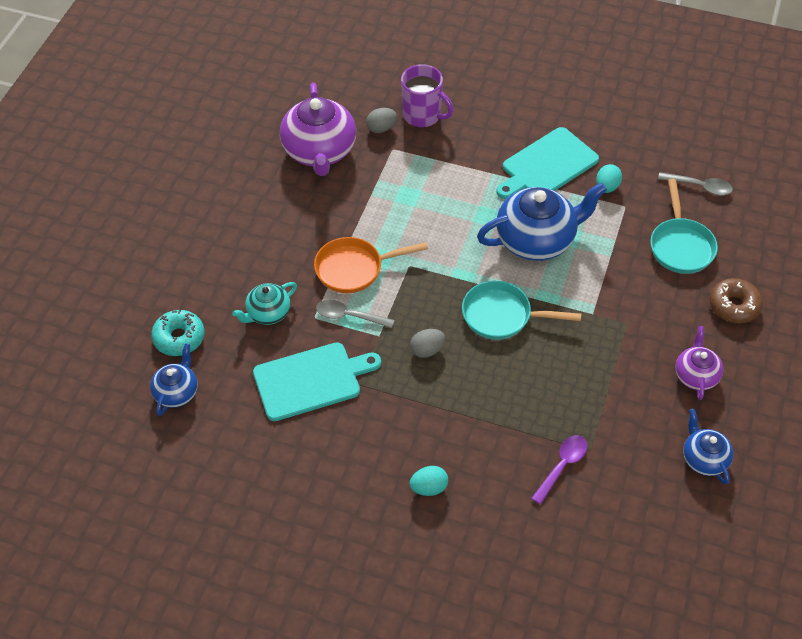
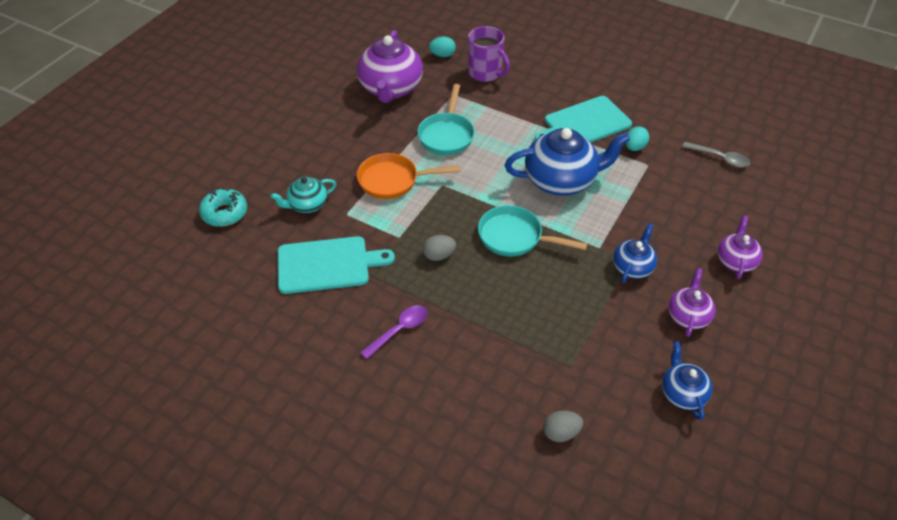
camera: 10 degrees right, 5 degrees down
(177, 392) = (207, 256): blue teapot -> blue teapot (633, 267)
(349, 316) = (377, 217): grey spoon -> none
(381, 128) = (447, 78): grey egg -> grey egg (561, 433)
(429, 488) = (407, 375): turquoise egg -> turquoise egg (442, 55)
(562, 466) = (540, 377): purple spoon -> purple spoon (399, 330)
(680, 246) = (693, 203): turquoise pan -> turquoise pan (447, 135)
(734, 306) = (736, 261): brown donut -> purple teapot

